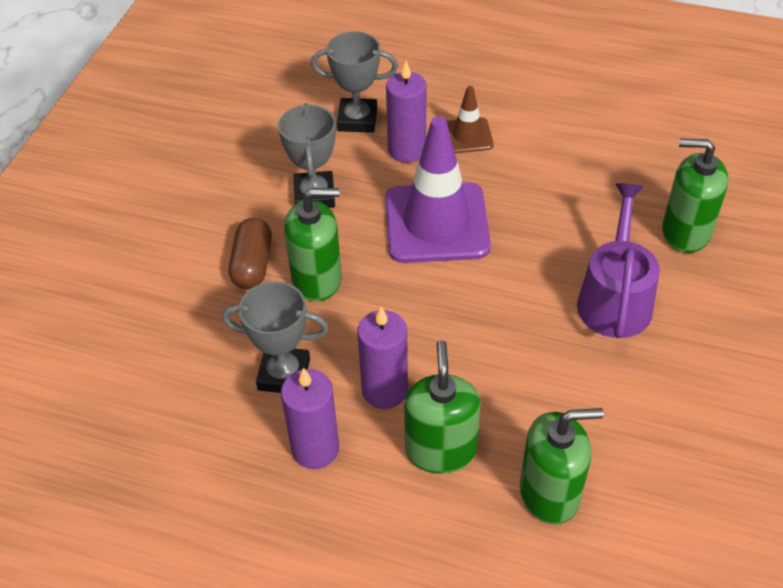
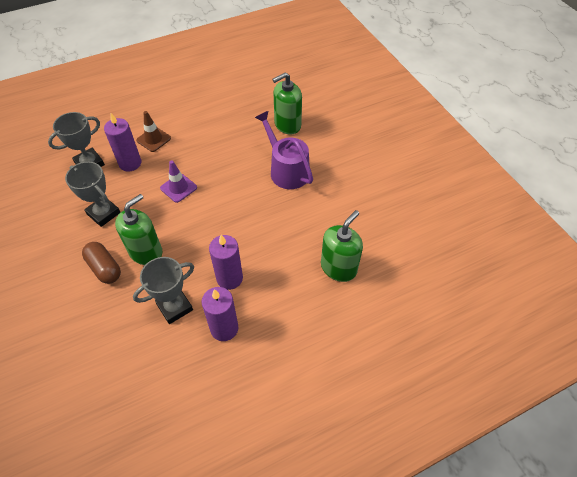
camera: 45 degrees left, 5 degrees up
(436, 223) = (178, 188): purple traffic cone -> purple traffic cone, size x0.49
(440, 450) = (279, 285): green soap dispenser -> none

